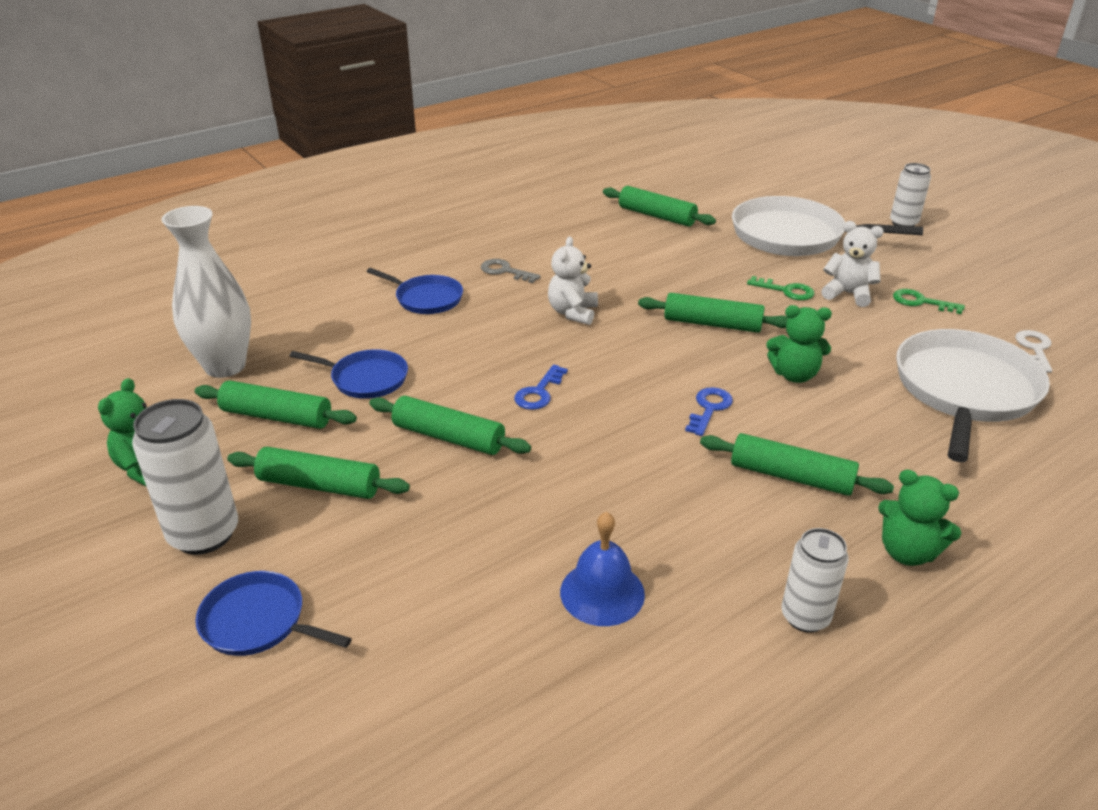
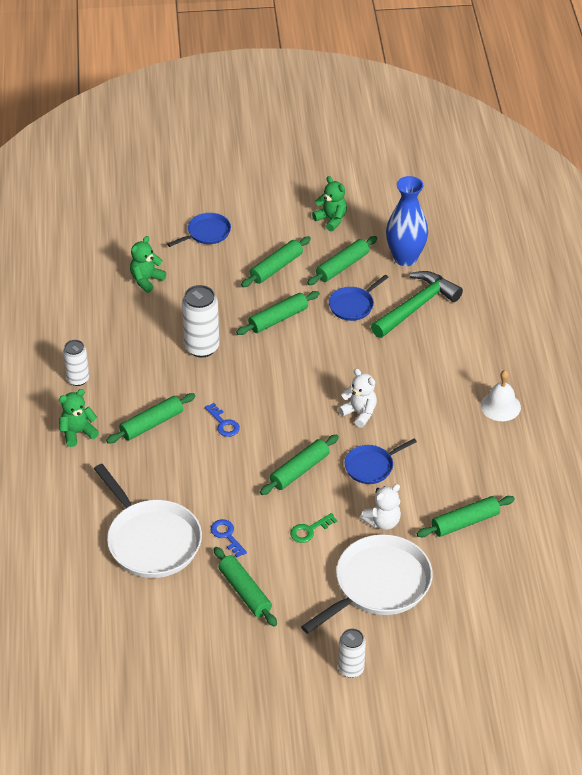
camera: 120 degrees right, 10 degrees up
(204, 534) = (270, 228): white can -> white can (202, 347)
(225, 366) = (405, 258): white vase -> blue vase
(332, 328) = (416, 306): none -> green hammer
(426, 298) = (424, 355): blue pan -> blue pan (371, 466)
(470, 235) = (500, 406): none -> white bell
(505, 271) = (435, 403): grey key -> none
(539, 392) = (289, 365): blue key -> blue key (227, 535)
(602, 592) = (140, 328): blue bell -> none
(794, 375) = (223, 476): green teddy bear -> green teddy bear (146, 280)
(848, 294) = (282, 560): white teddy bear -> white teddy bear (382, 522)
(921, 302) = (245, 592): green key -> green rolling pin
(1034, 349) = (157, 608): white key -> none

